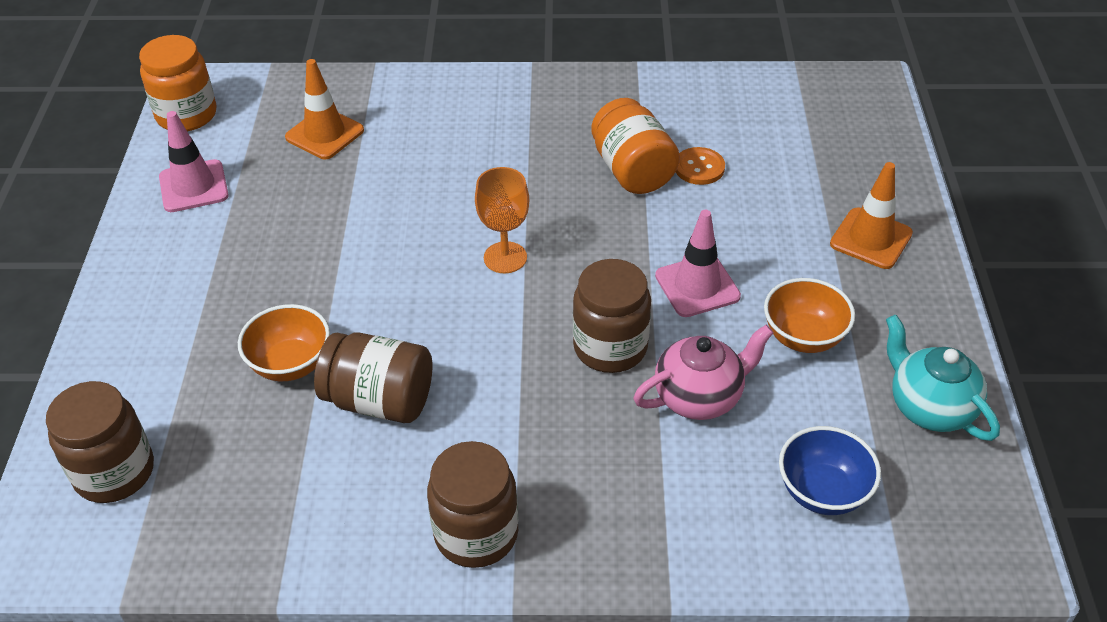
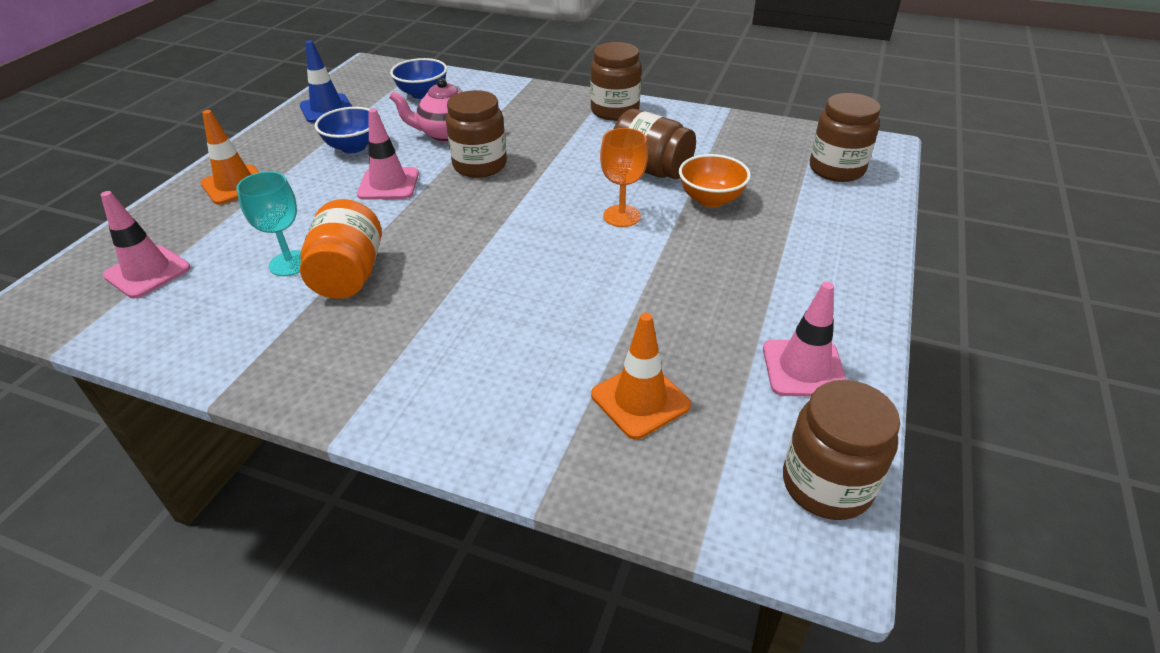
camera: 160 degrees left, 5 degrees down
(186, 115) = (826, 484): orange jar -> brown jar
(505, 257) = (514, 231): orange goblet -> orange goblet (622, 216)
(699, 168) = (290, 263): orange button -> turquoise goblet
(803, 337) = (353, 147): orange bowl -> blue bowl
(816, 129) = (147, 272): none -> pink traffic cone
(929, 407) = (327, 109): turquoise teapot -> blue traffic cone

